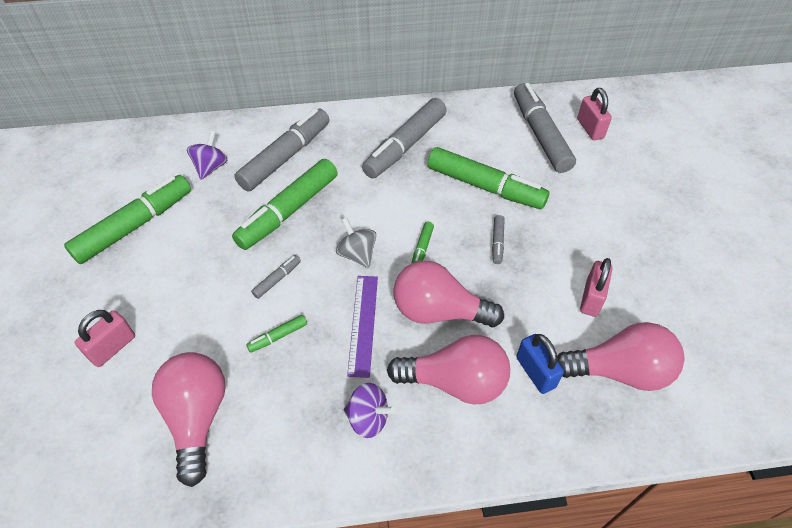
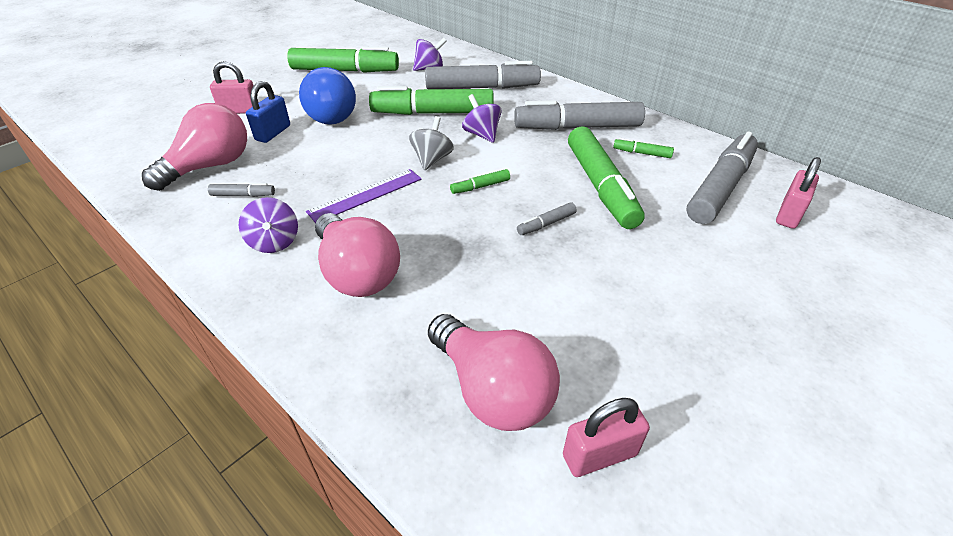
camera: 50 degrees right, 10 degrees down
(210, 277) = (334, 114): none -> blue light bulb
(277, 279) = (364, 138): grey marker -> grey marker (243, 195)
(278, 336) = (312, 164): green marker -> green marker (642, 153)
(355, 203) = (482, 134): none -> purple spinning top
(438, 311) = (424, 227): pink light bulb -> none
(535, 372) = (421, 321): blue padlock -> blue padlock (273, 133)
(591, 298) = (563, 321): pink padlock -> pink padlock (599, 455)

